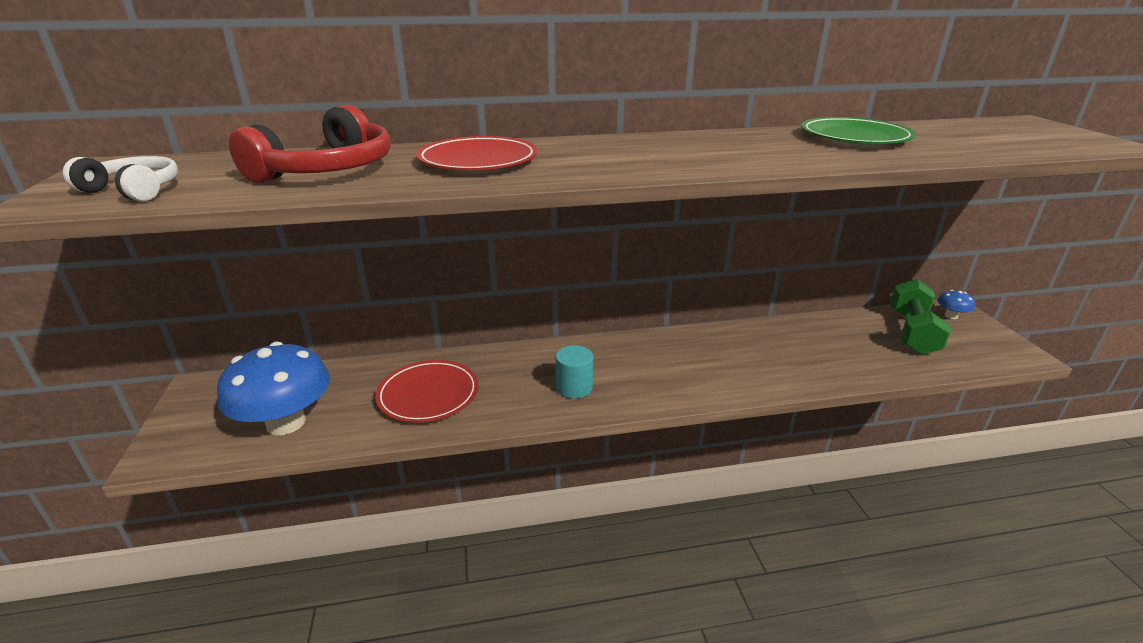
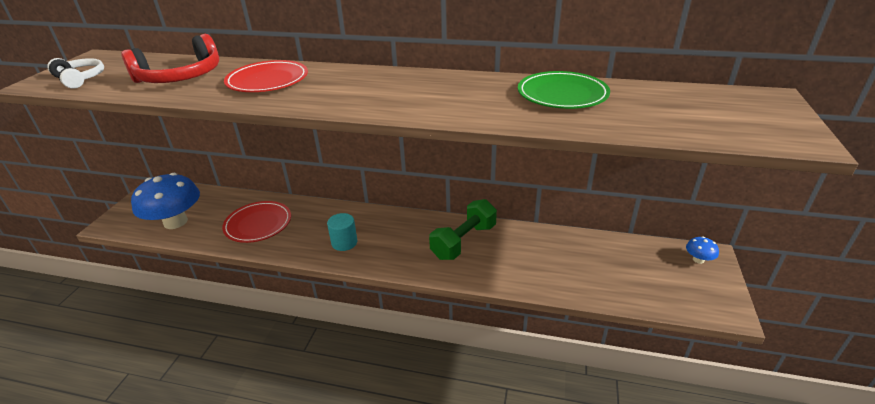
camera: 25 degrees right, 5 degrees up
(912, 332) = (643, 265): green dumbbell -> green dumbbell (464, 241)

